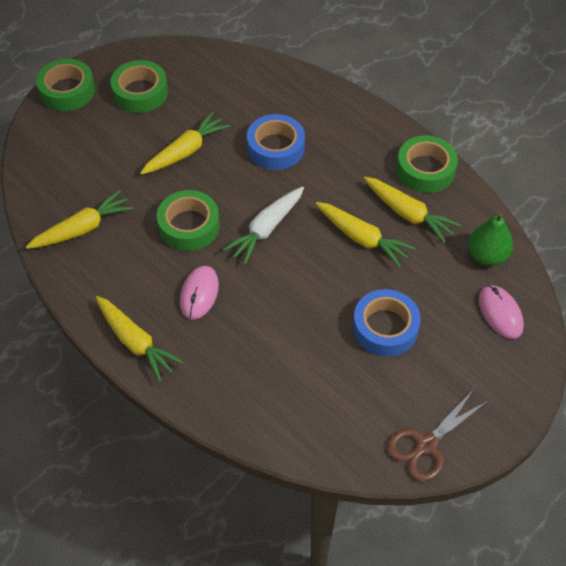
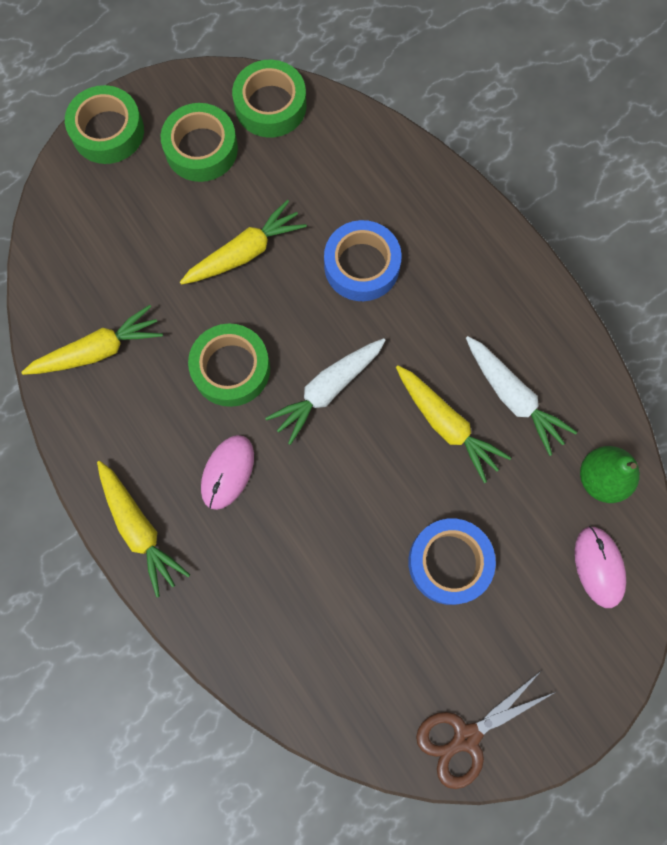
camera: 10 degrees right, 20 degrees up
(408, 214) = (513, 397): yellow carrot -> white carrot
(425, 170) = (550, 332): green tape -> green tape (270, 105)

